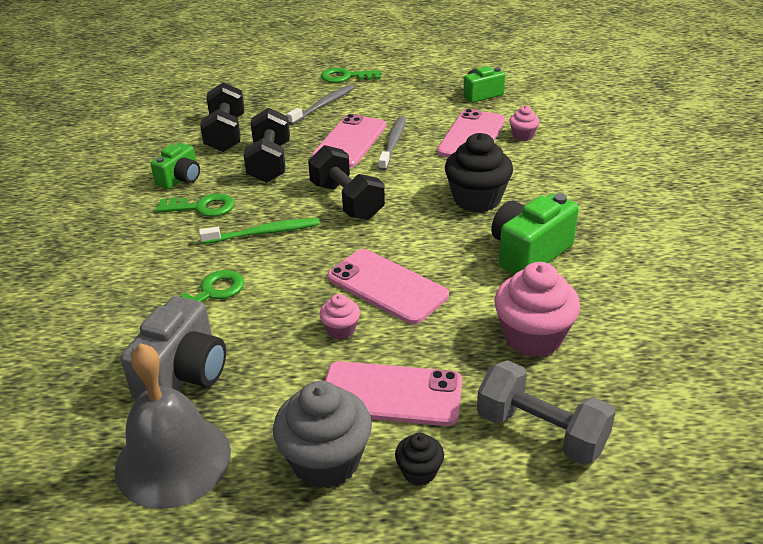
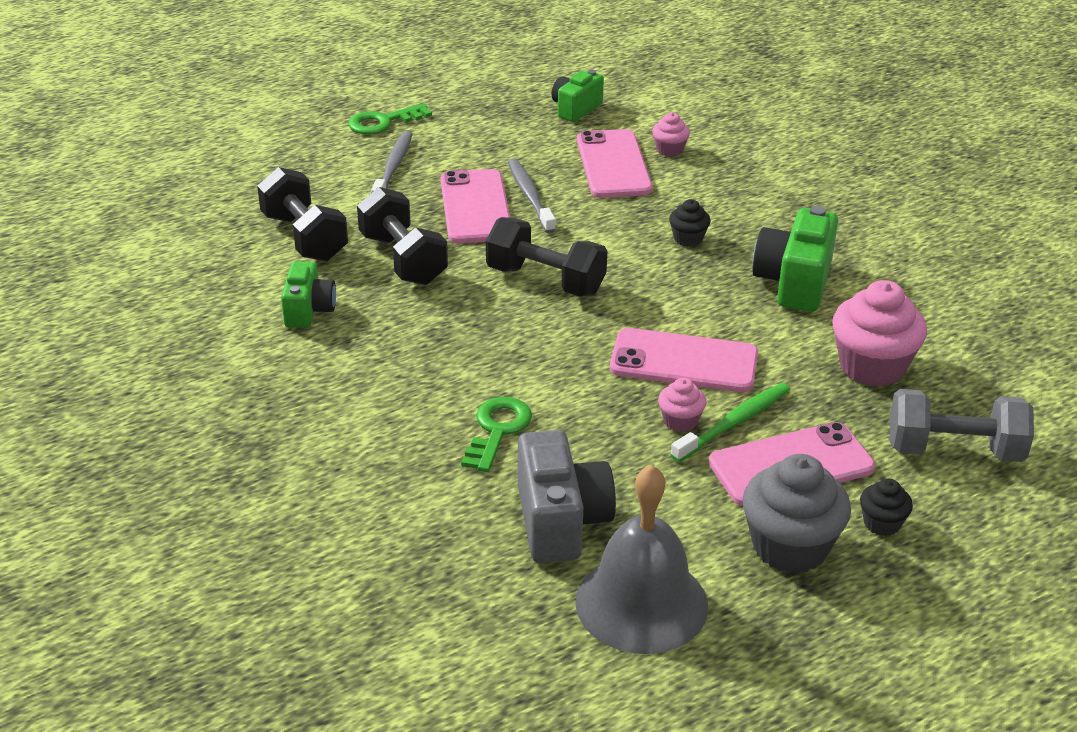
camera: 30 degrees left, 0 degrees up
(202, 207) = (377, 337): green key -> none
(264, 233) = (486, 345): green toothbrush -> green toothbrush (734, 423)
(477, 199) = (688, 239): black cupcake -> black cupcake, size x0.50

